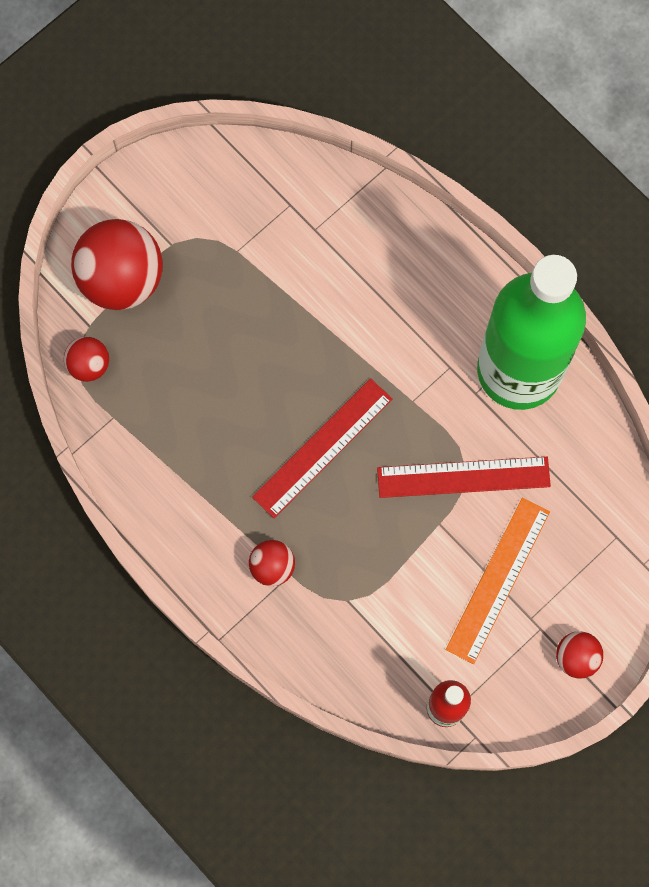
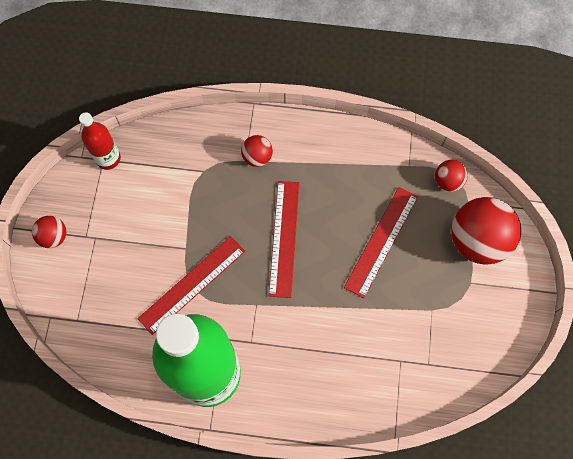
camera: 140 degrees right, 5 degrees down
(222, 360) = (381, 241): none -> red ruler
(497, 580) = (129, 243): orange ruler -> none

